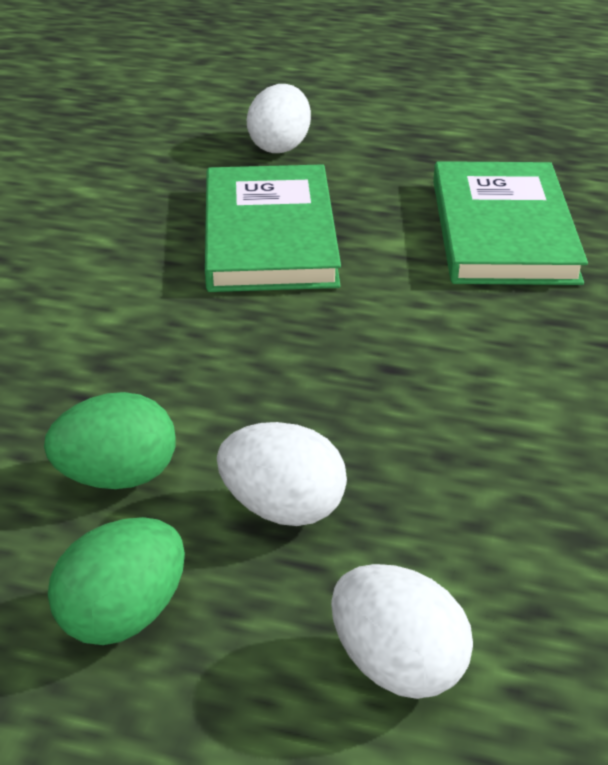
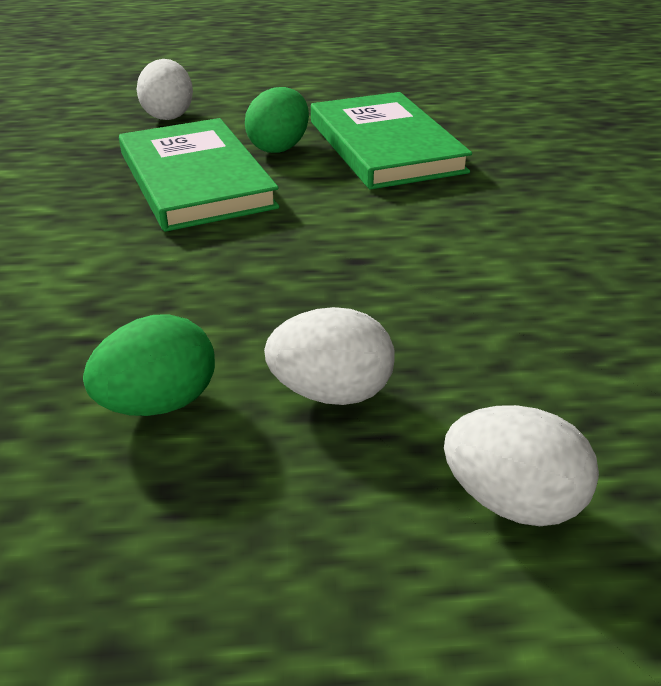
camera: 20 degrees left, 0 degrees up
(123, 615) = (231, 530): green egg -> green egg (279, 147)

